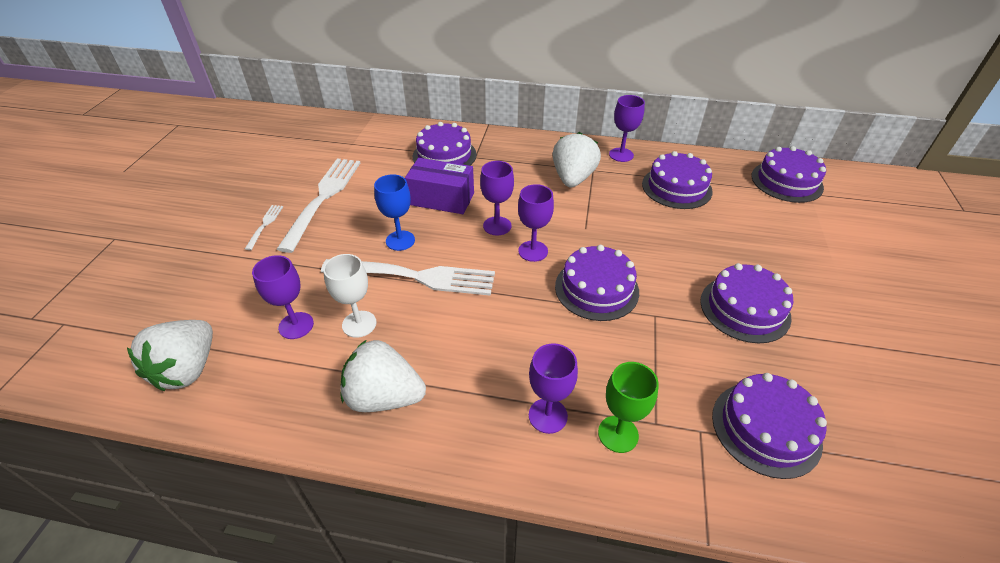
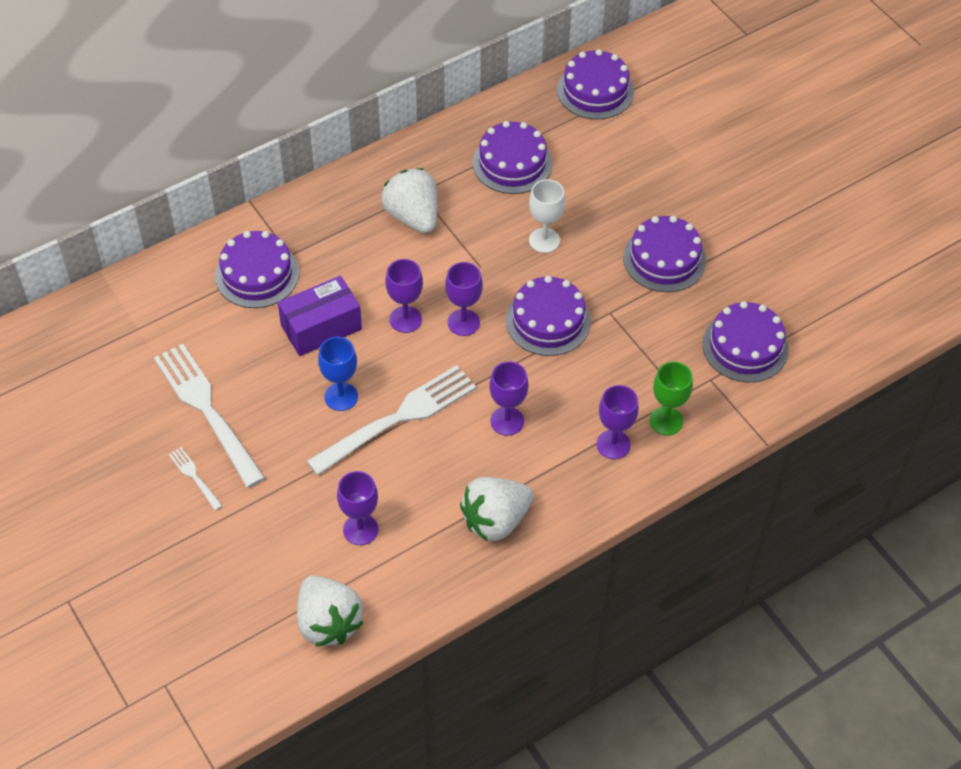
camera: 45 degrees left, 10 degrees up
(359, 324) = (407, 489): white goblet -> white goblet (544, 240)
(621, 155) = (426, 154): purple goblet -> purple goblet (507, 421)

